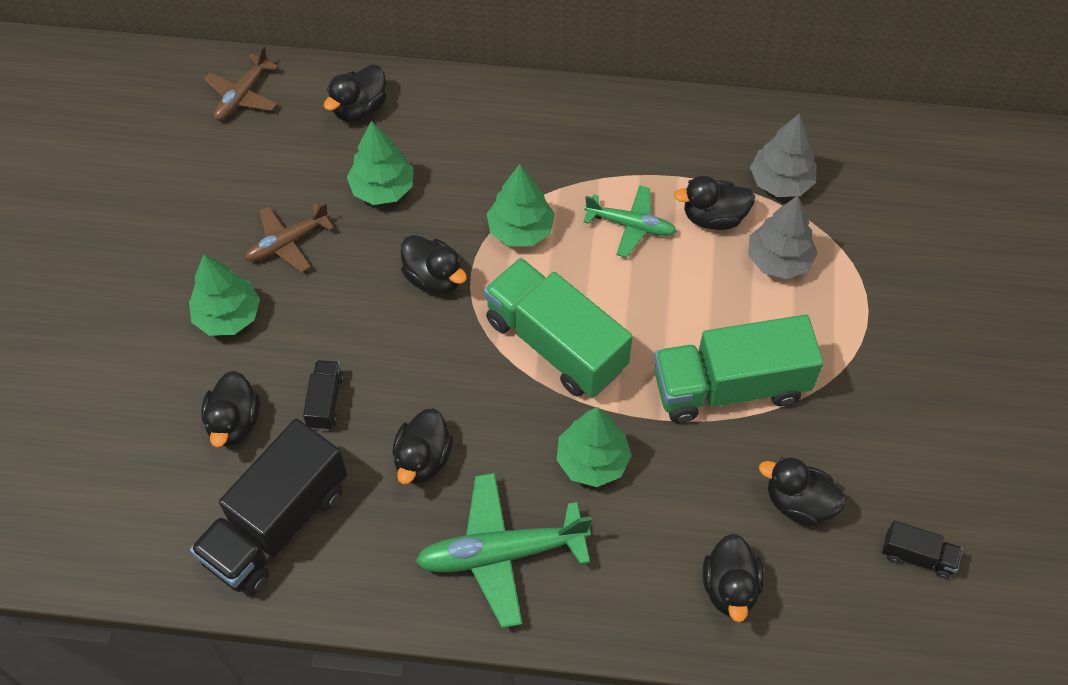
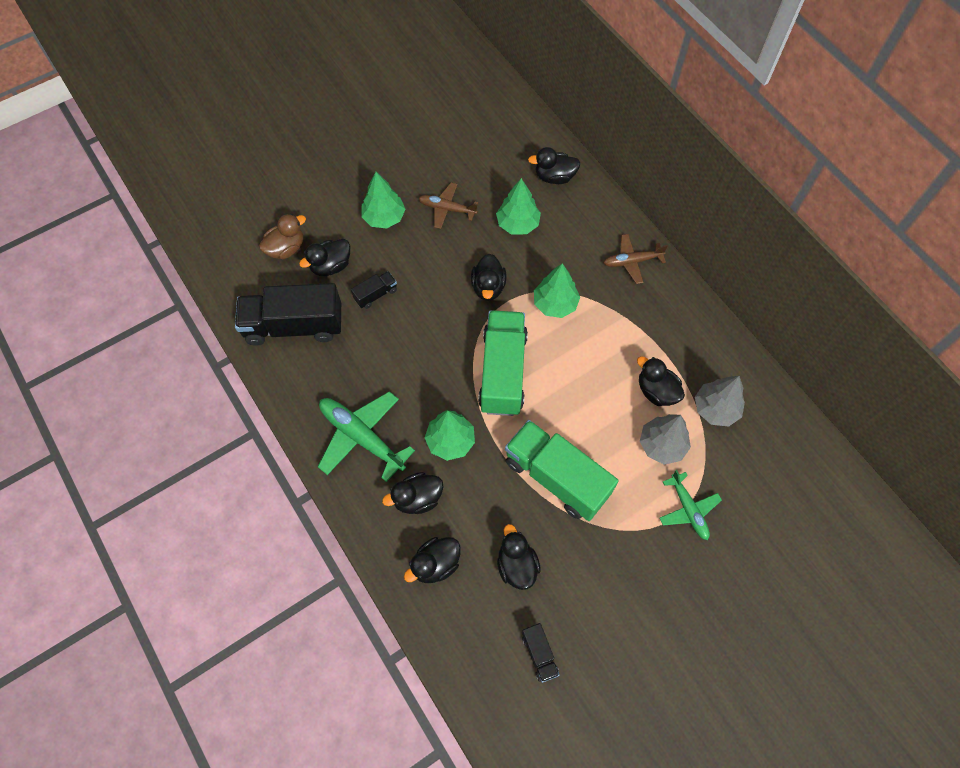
camera: 50 degrees right, 5 degrees up
(155, 456) = (286, 248): none -> brown duck
(242, 96) = (511, 123): brown plane -> brown plane (632, 261)
(423, 459) = (382, 362): black duck -> black duck (417, 499)
(631, 225) = (610, 354): green plane -> green plane (688, 509)

